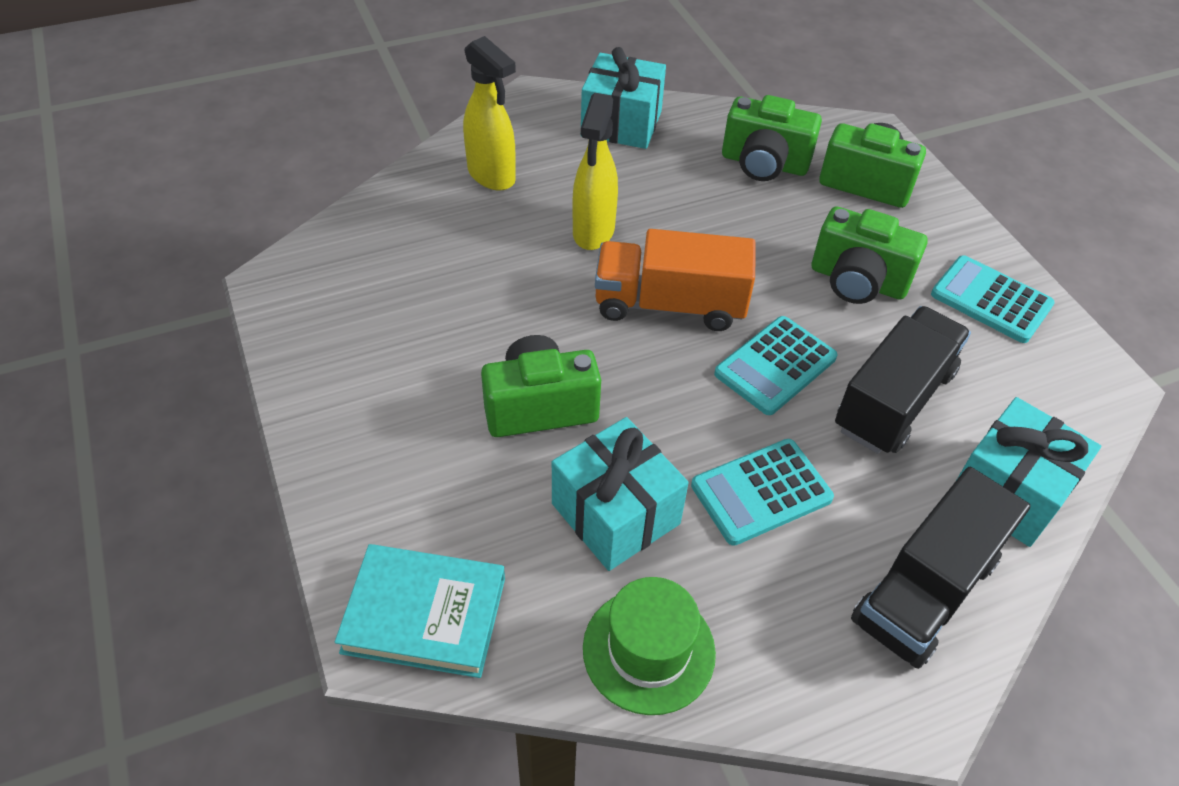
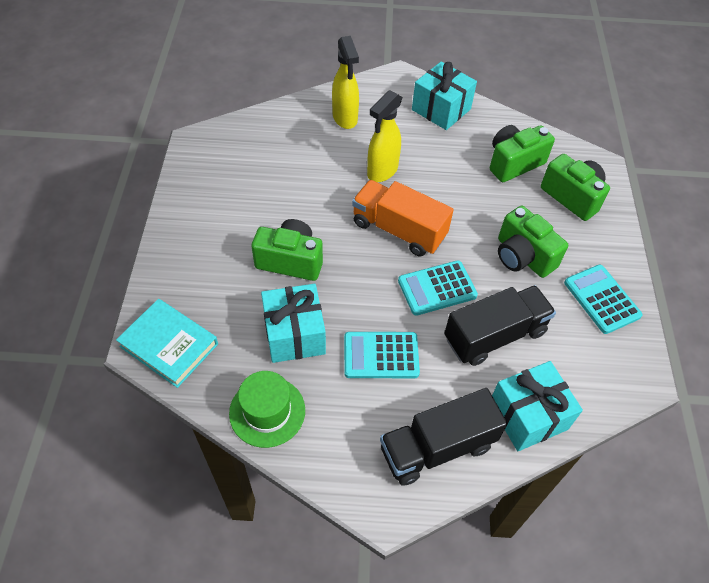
camera: 25 degrees right, 5 degrees up
(764, 163) = (513, 163): green camera -> green camera turned 105 degrees clockwise

